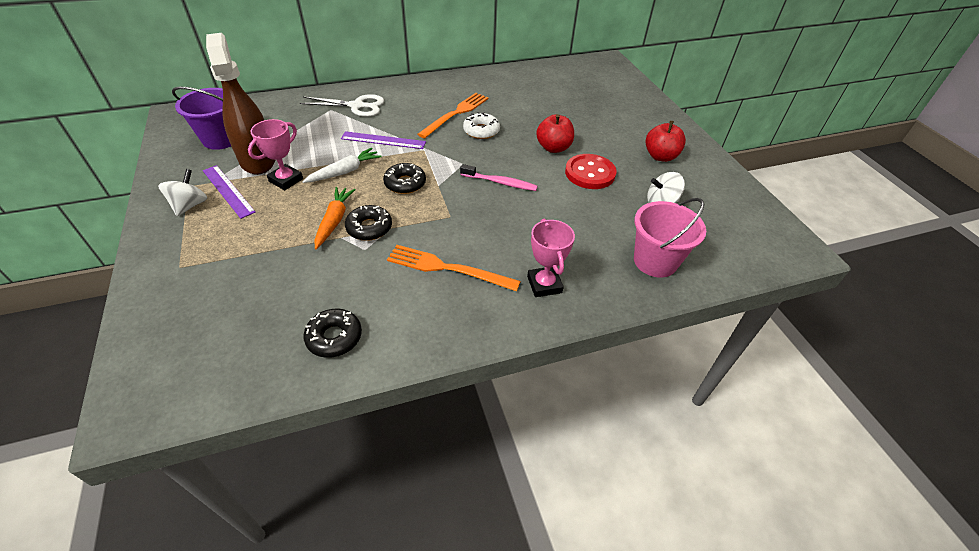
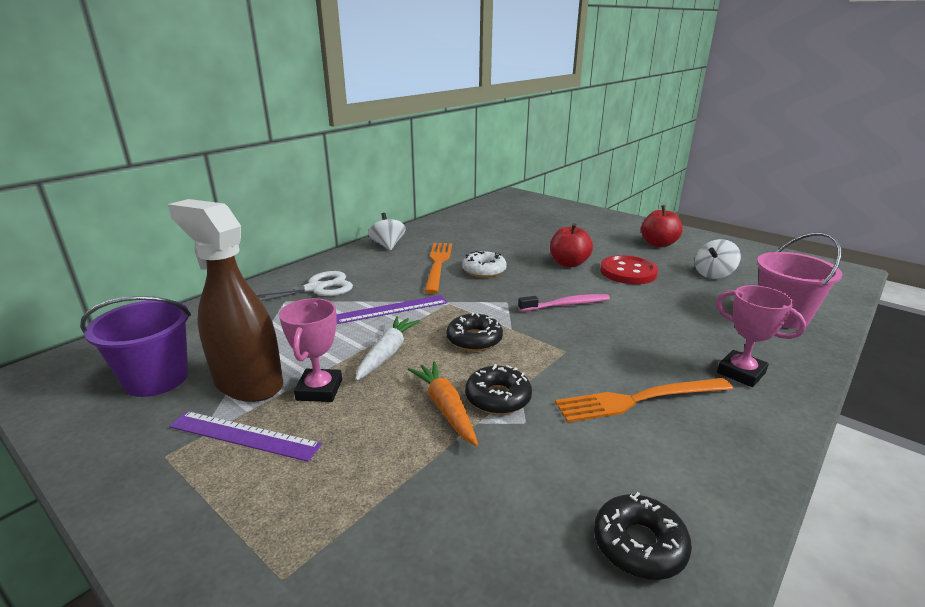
camera: 30 degrees left, 20 degrees down
(190, 205) = (198, 480): white spinning top -> white spinning top (387, 245)

